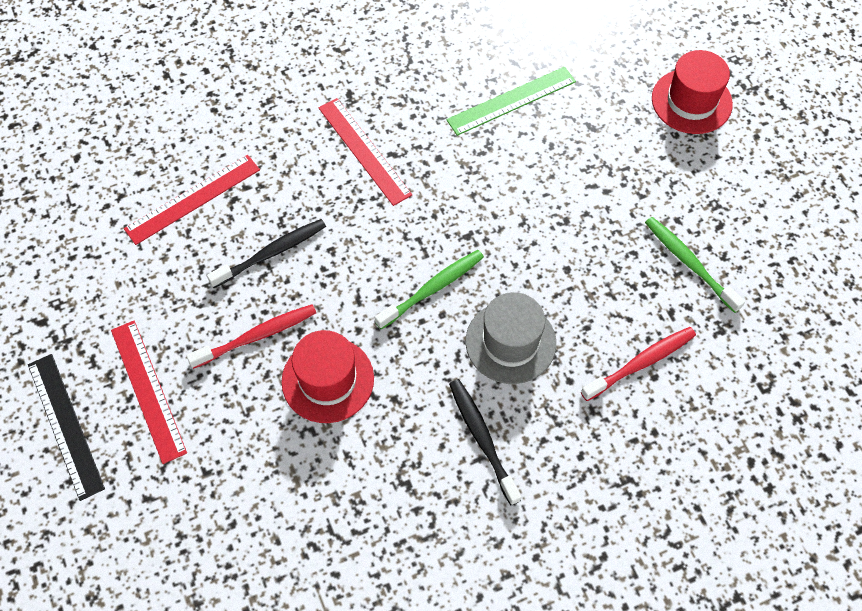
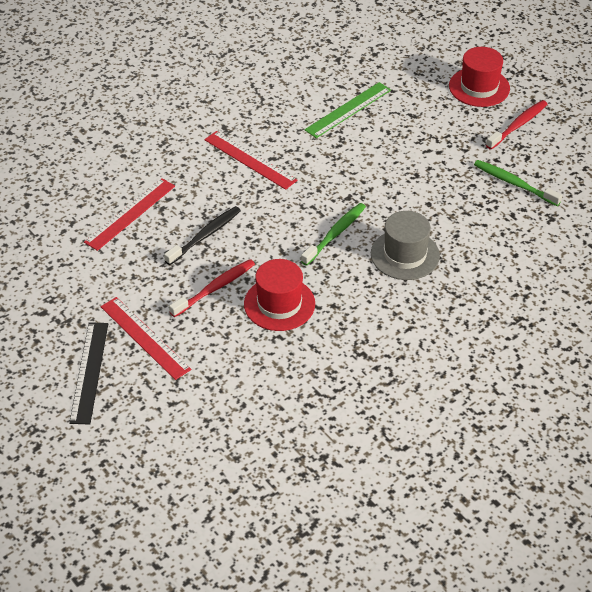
camera: 15 degrees left, 15 degrees down
(65, 425) = (89, 372): black ruler -> black ruler turned 45 degrees clockwise
(482, 439) = (407, 316): black toothbrush -> none
(640, 363) = (502, 248): red toothbrush -> red toothbrush (518, 125)

